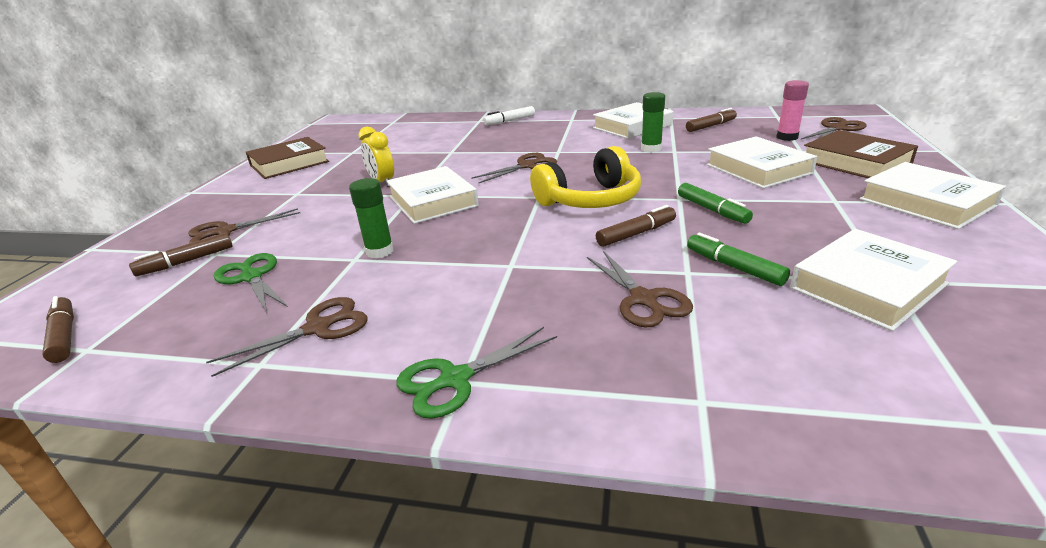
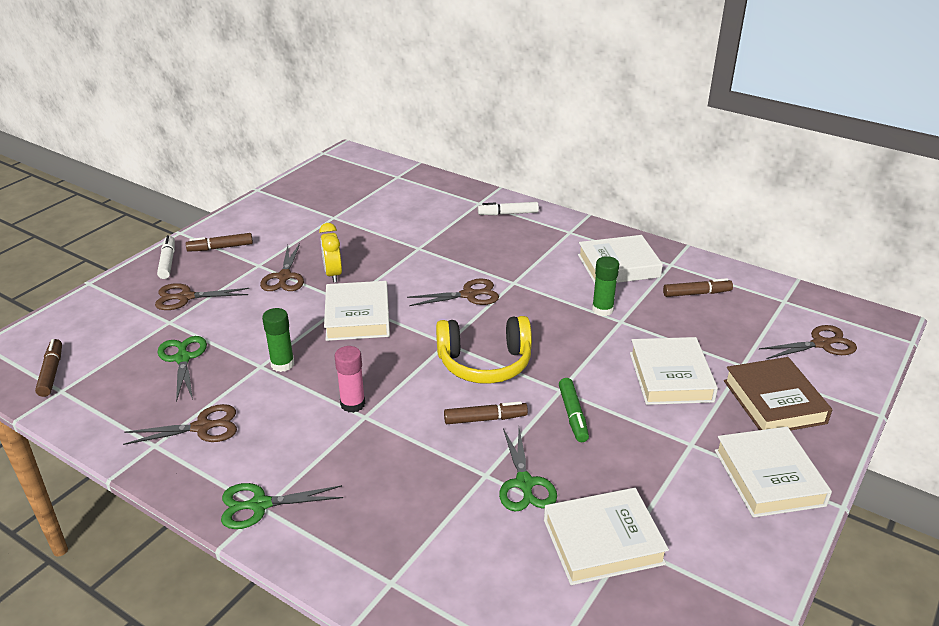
camera: 20 degrees right, 5 degrees up
(186, 262) = (147, 324): brown marker -> brown marker (220, 248)
(187, 213) = (168, 262): none -> white marker
(289, 163) = (273, 217): brown book -> none
(643, 299) = (429, 488): brown scissors -> brown scissors (284, 277)
(734, 267) = (524, 484): green marker -> green scissors
(787, 137) = (753, 339): pink glue stick -> pink glue stick (353, 404)

